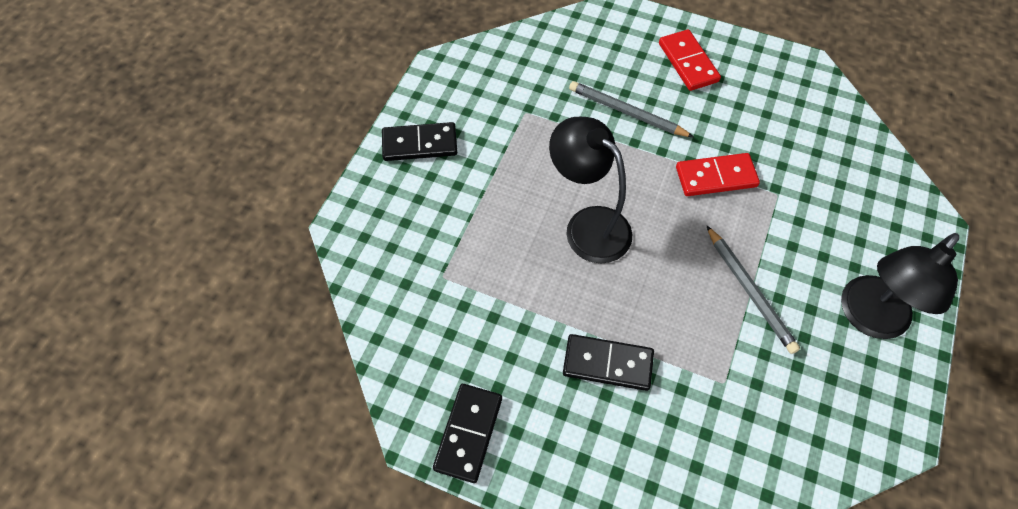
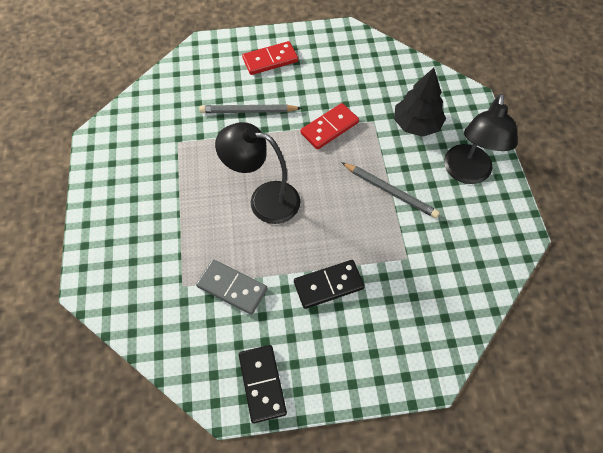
camera: 30 degrees left, 0 degrees up
(419, 144) = (112, 200): black domino -> none
(495, 307) = (232, 288): none -> grey domino
(688, 62) = (270, 60): red domino -> red domino turned 60 degrees counterclockwise
(833, 224) = (416, 124): none -> black tree

